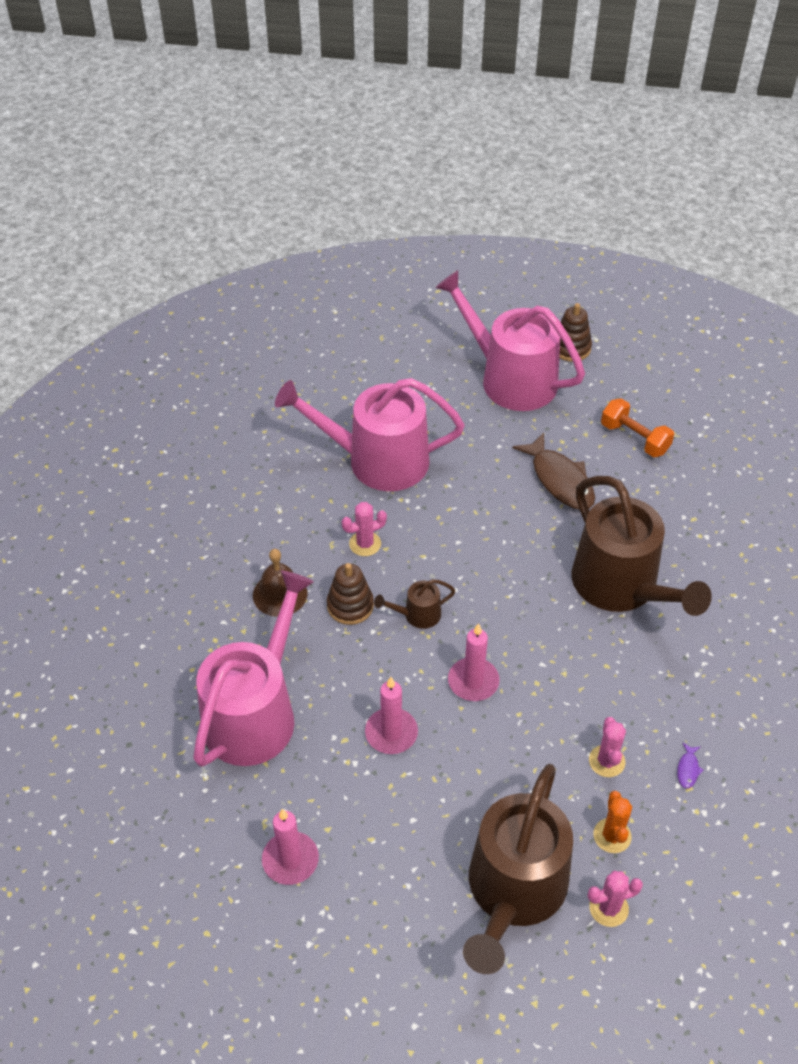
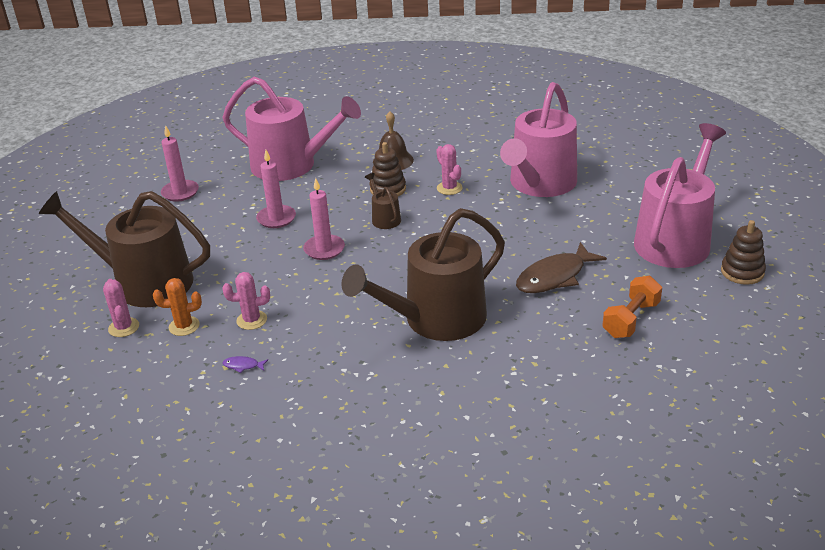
camera: 85 degrees right, 15 degrees down
(378, 460) = (540, 184): pink watering can -> pink watering can turned 150 degrees counterclockwise

